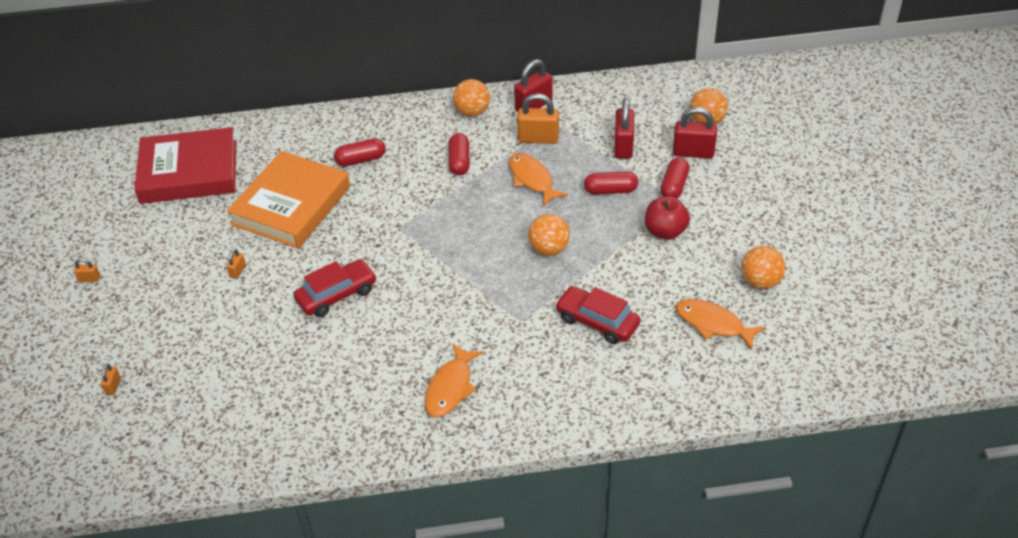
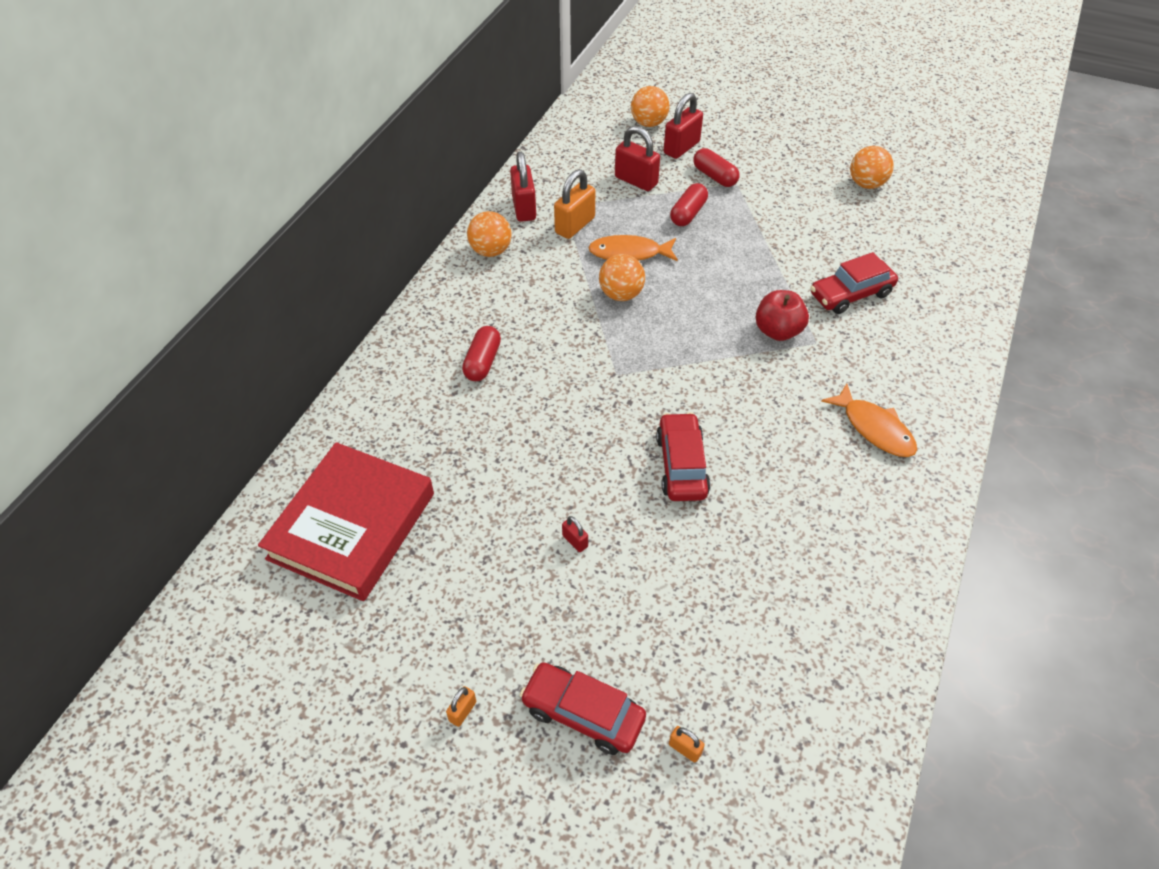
camera: 60 degrees left, 5 degrees up
(114, 330) = (583, 713): none -> red car
(238, 271) = (575, 541): orange padlock -> red padlock
(291, 205) = (504, 449): orange book -> none
(459, 161) = (557, 290): red capsule -> none
(549, 249) = (734, 283): orange ball -> orange ball (621, 294)
(665, 231) = (767, 206): red apple -> red apple (778, 331)
(713, 324) = (898, 230): orange fish -> none

